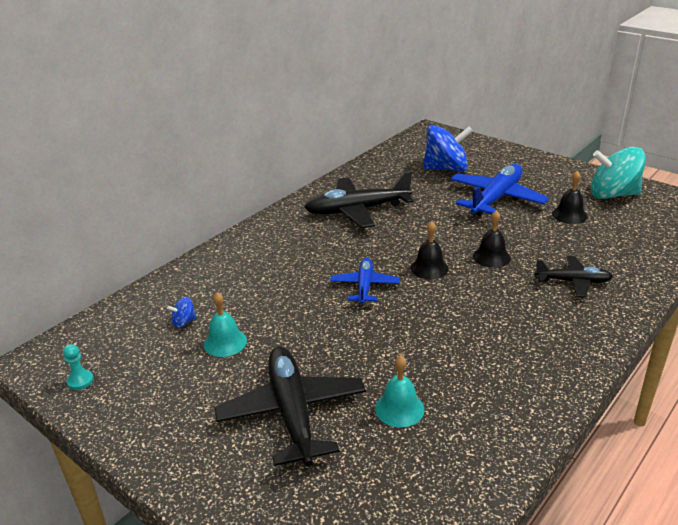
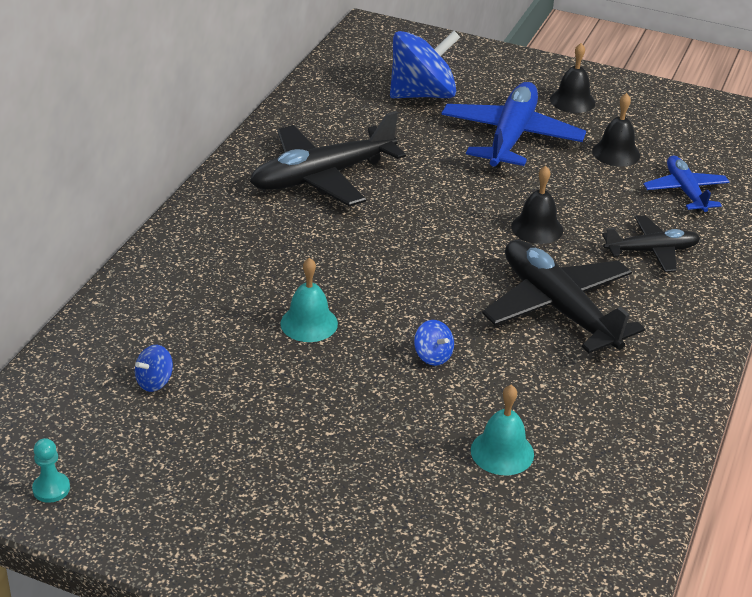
camera: 20 degrees left, 5 degrees up
(225, 342) = (231, 401): turquoise bell -> turquoise bell (309, 323)
(292, 412) = (370, 480): black plane -> black plane (558, 308)
(365, 286) = (386, 293): blue plane -> blue plane (685, 191)
(378, 332) = (433, 356): none -> blue spinning top
(429, 268) = (461, 255): black bell -> black bell (572, 101)
(613, 194) = (661, 115): turquoise spinning top -> none

